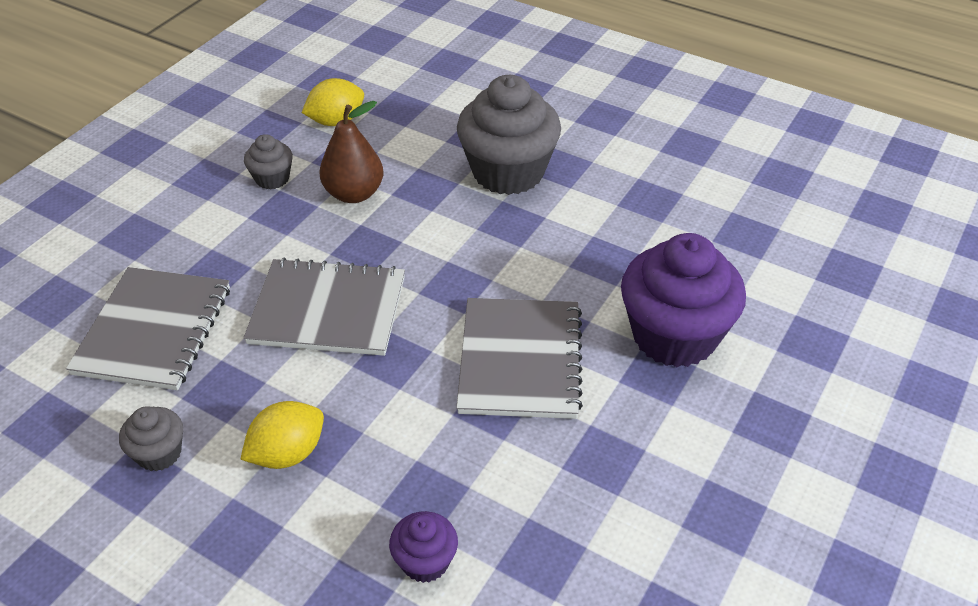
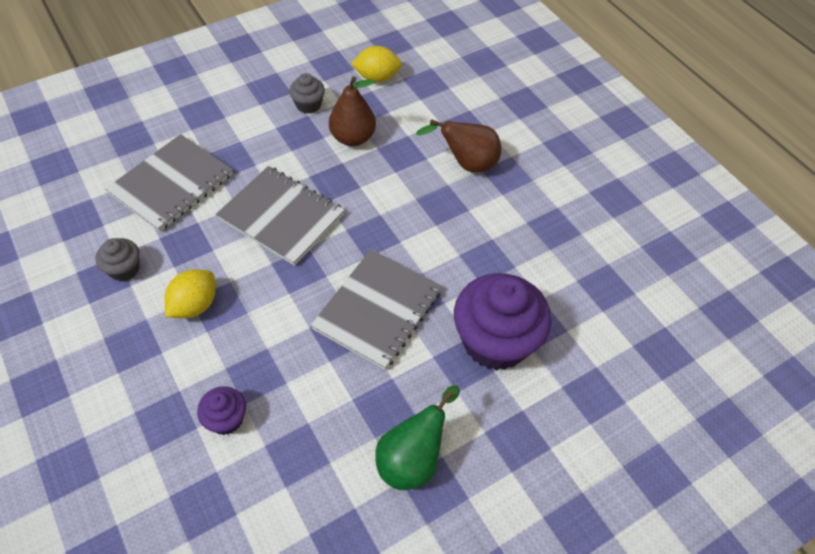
camera: 25 degrees right, 10 degrees up
(288, 453) = (195, 305): yellow lemon -> yellow lemon turned 45 degrees counterclockwise
(508, 172) = (466, 164): grey cupcake -> brown pear
(677, 496) = (412, 459): none -> green pear

